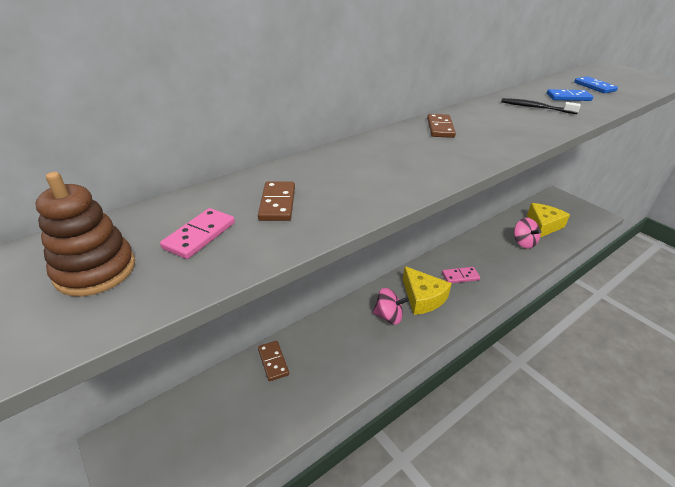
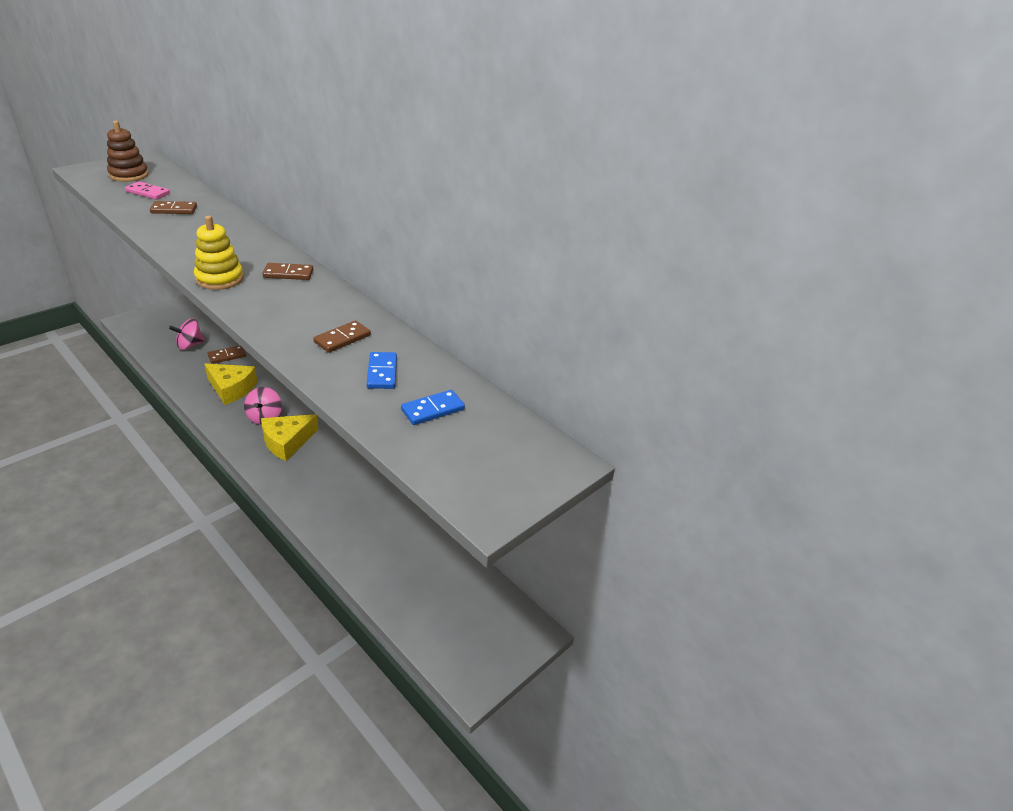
camera: 80 degrees right, 0 degrees up
(460, 276) = (318, 475): pink domino -> none
(468, 157) = (220, 279): none -> yellow stacking toy
(523, 242) = (386, 550): pink spinning top -> pink spinning top (190, 345)
(536, 108) = (342, 339): black toothbrush -> brown domino
(543, 225) = (431, 585): yellow cheese -> yellow cheese (231, 388)

